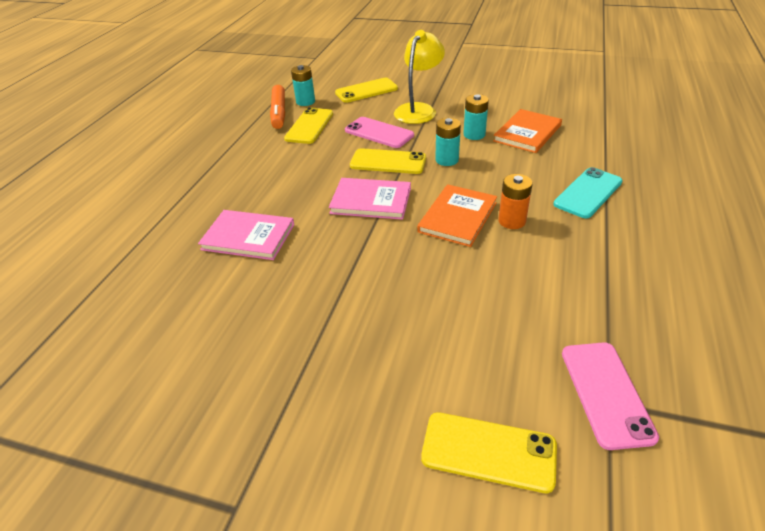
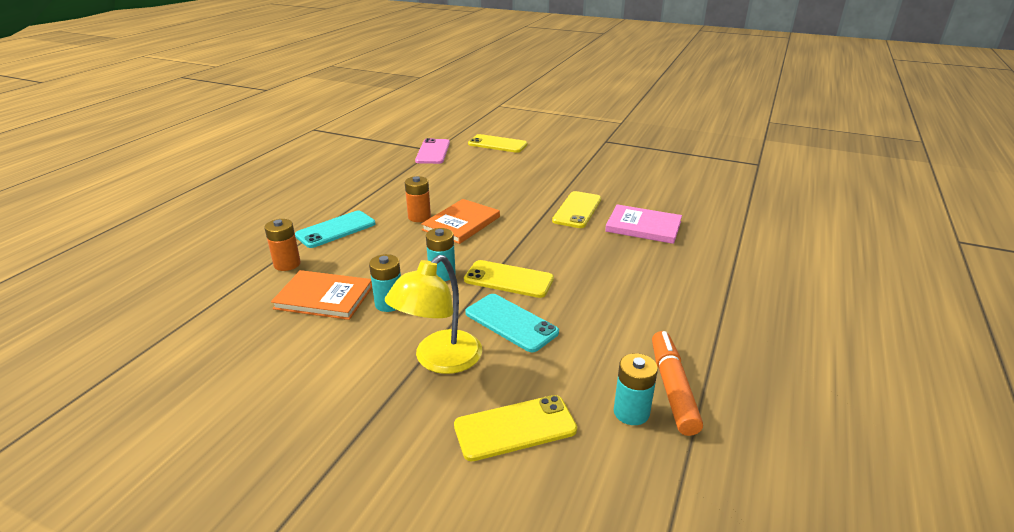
camera: 175 degrees left, 10 degrees down
(309, 126) = (612, 349): yellow phone -> yellow phone (577, 210)
(371, 201) = (534, 243): pink book -> none
(379, 133) = (511, 323): pink phone -> turquoise phone
(527, 133) = (324, 297): orange book -> orange book turned 60 degrees clockwise
(589, 153) = (287, 264): none -> orange battery

